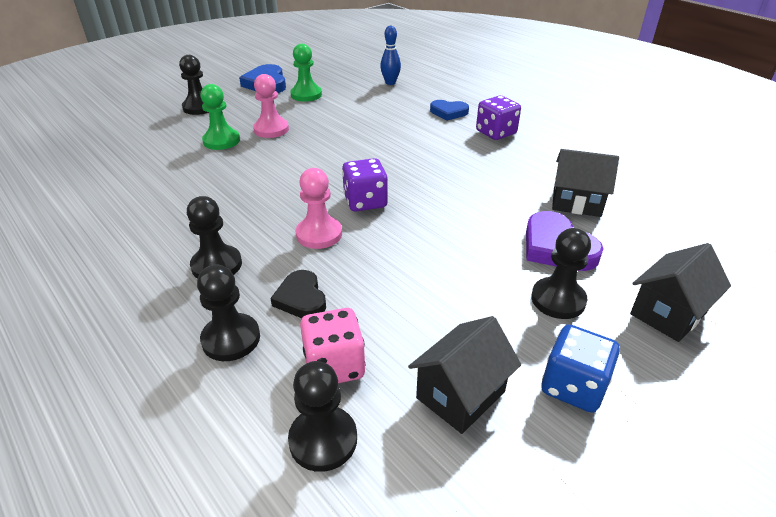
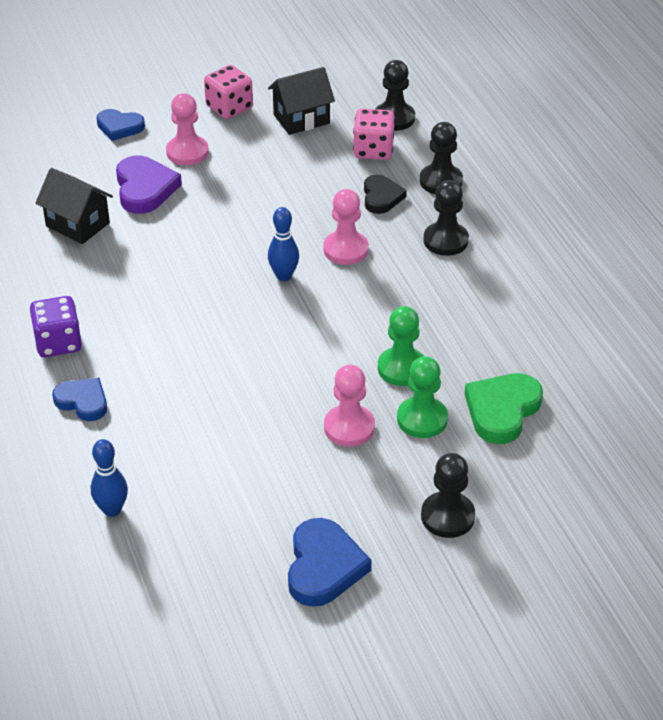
camera: 160 degrees left, 5 degrees up
(162, 154) = (502, 410): none -> green heart
(306, 95) = (268, 509): green pawn -> green pawn (402, 368)
(365, 201) = (284, 276): purple dice -> blue bowling pin
(558, 300) = (187, 152): black pawn -> pink pawn
(573, 386) = (229, 108): blue dice -> pink dice
(668, 313) = (119, 127): black house -> blue heart

